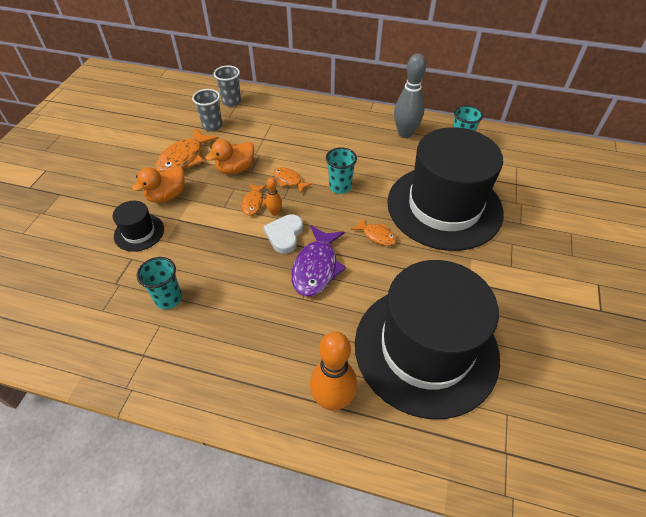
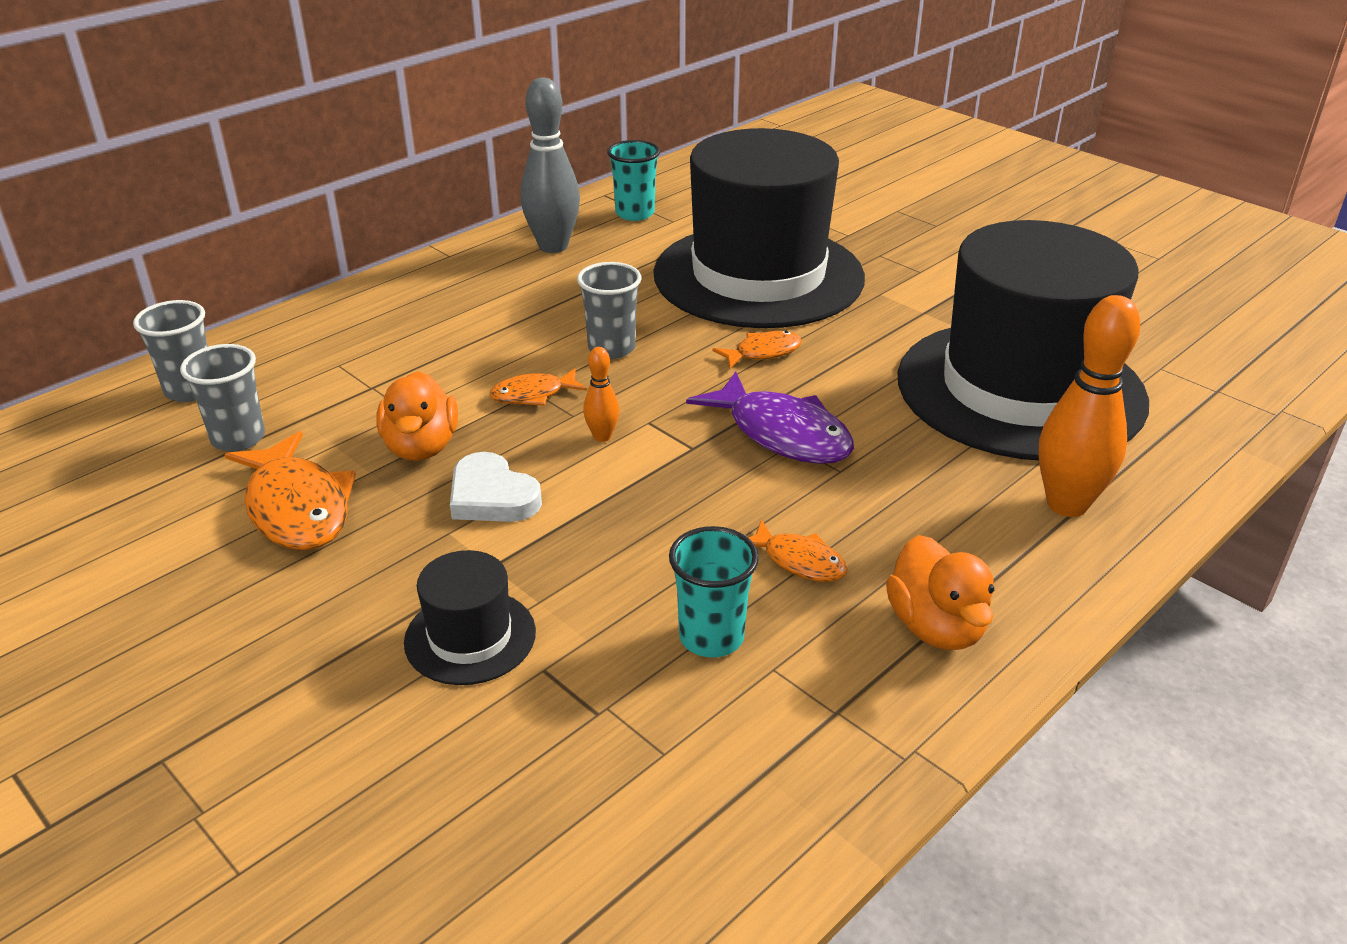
camera: 60 degrees left, 15 degrees down
(166, 196) = (394, 564): orange duck -> orange duck (936, 627)
(253, 203) = (549, 453): orange fish -> orange fish (799, 561)
(284, 235) = (672, 443): white heart -> white heart (492, 496)
(340, 187) = (611, 348): turquoise cup -> grey cup

